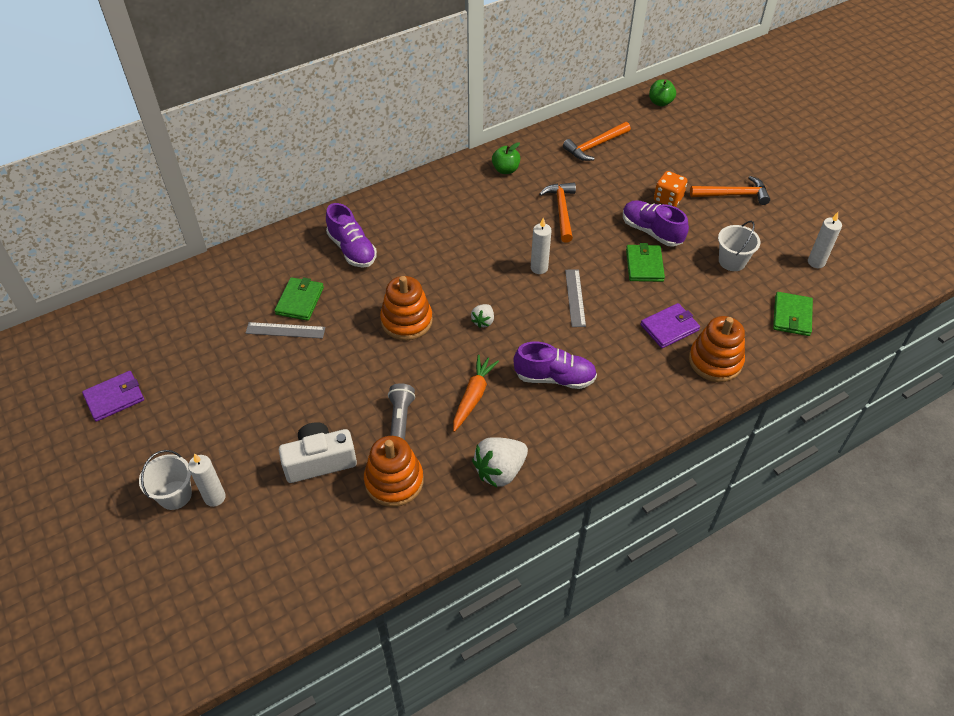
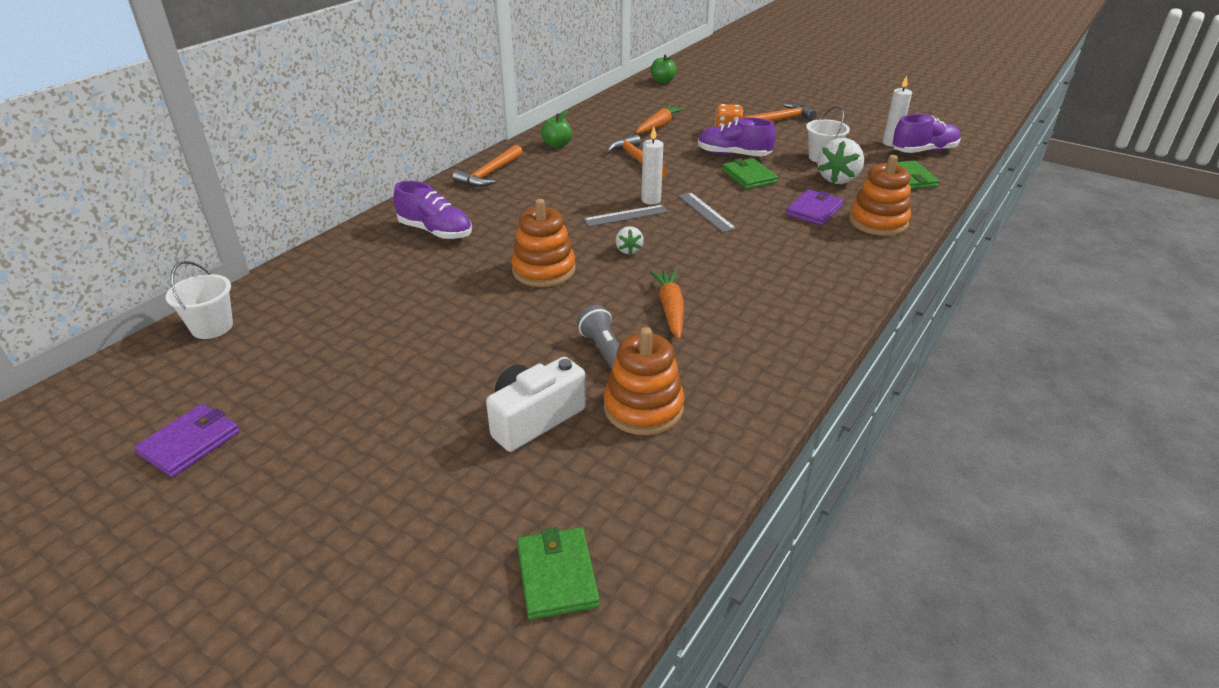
camera: 25 degrees left, 15 degrees down
(175, 495) = (349, 520): white bucket -> white bucket (212, 327)
(215, 497) = (413, 503): white candle -> none
(285, 330) = (401, 314): grey ruler -> grey ruler (626, 215)
(300, 301) = (402, 285): green wallet -> green wallet (557, 575)
(500, 471) = (756, 361): white strawberry -> white strawberry (838, 179)
(554, 377) = (741, 272): purple shoe -> purple shoe (924, 151)
(595, 146) = (629, 115): orange hammer -> orange hammer (489, 174)
(612, 169) = (659, 126): none -> orange carrot

